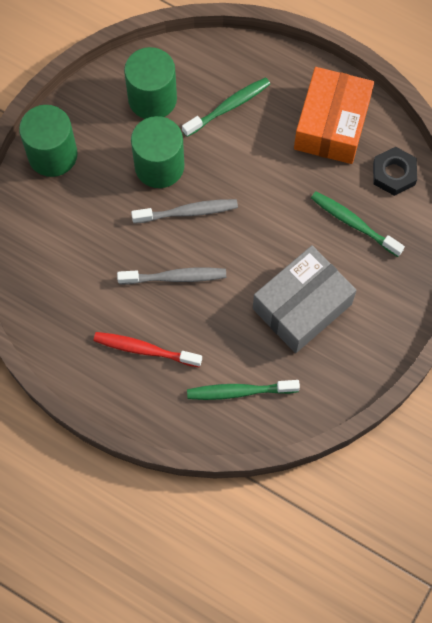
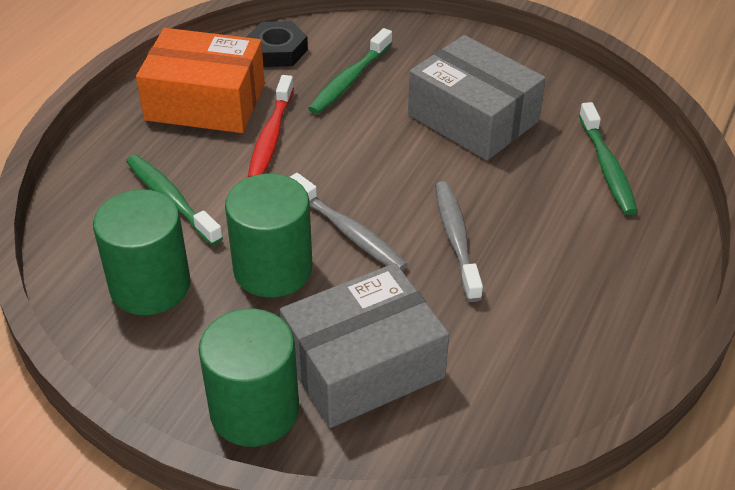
camera: 95 degrees left, 25 degrees down
(77, 213) = (363, 365): none -> grey box
(144, 349) = (577, 264): red toothbrush -> red toothbrush (271, 137)
(188, 212) = (349, 232): grey toothbrush -> grey toothbrush turned 150 degrees clockwise

